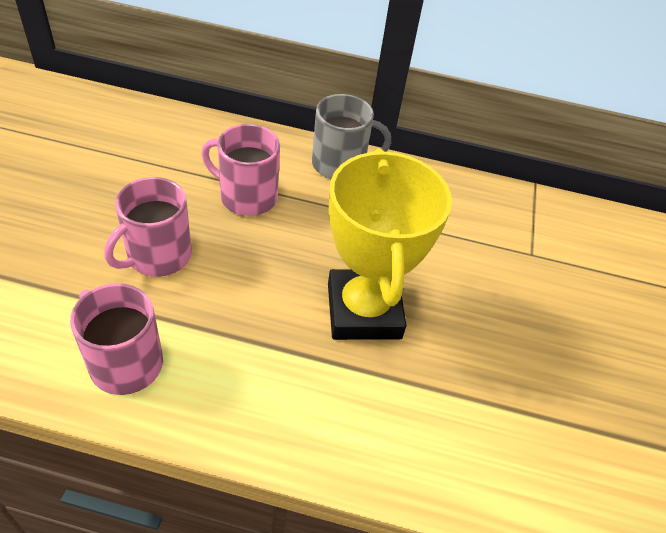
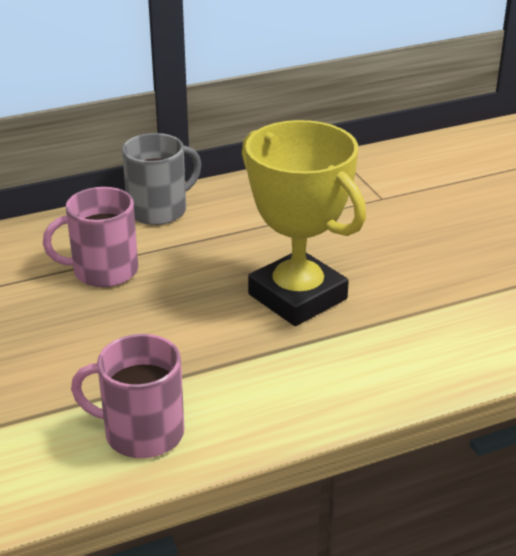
camera: 30 degrees left, 15 degrees down
(158, 255) = (75, 350): pink mug -> none

